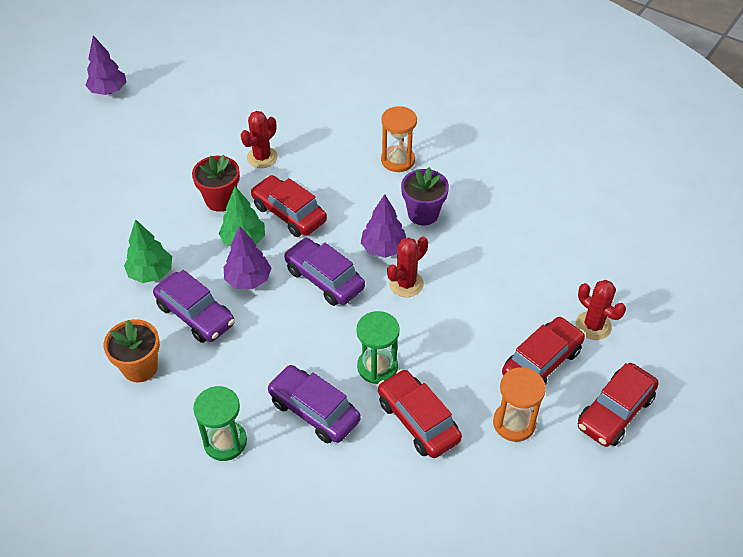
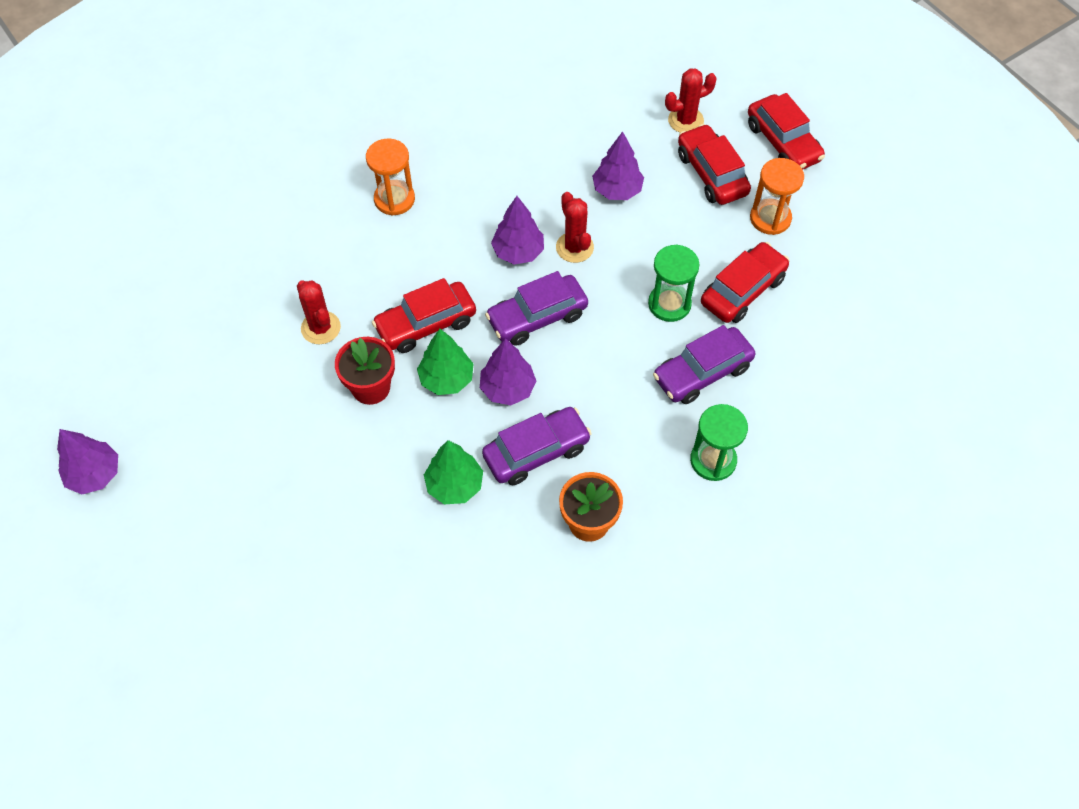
camera: 70 degrees left, 10 degrees up
(418, 420) = (742, 290): red car -> red car turned 150 degrees clockwise
(423, 214) = (485, 202): purple flower pot -> none
(483, 296) = (617, 190): none -> purple tree

